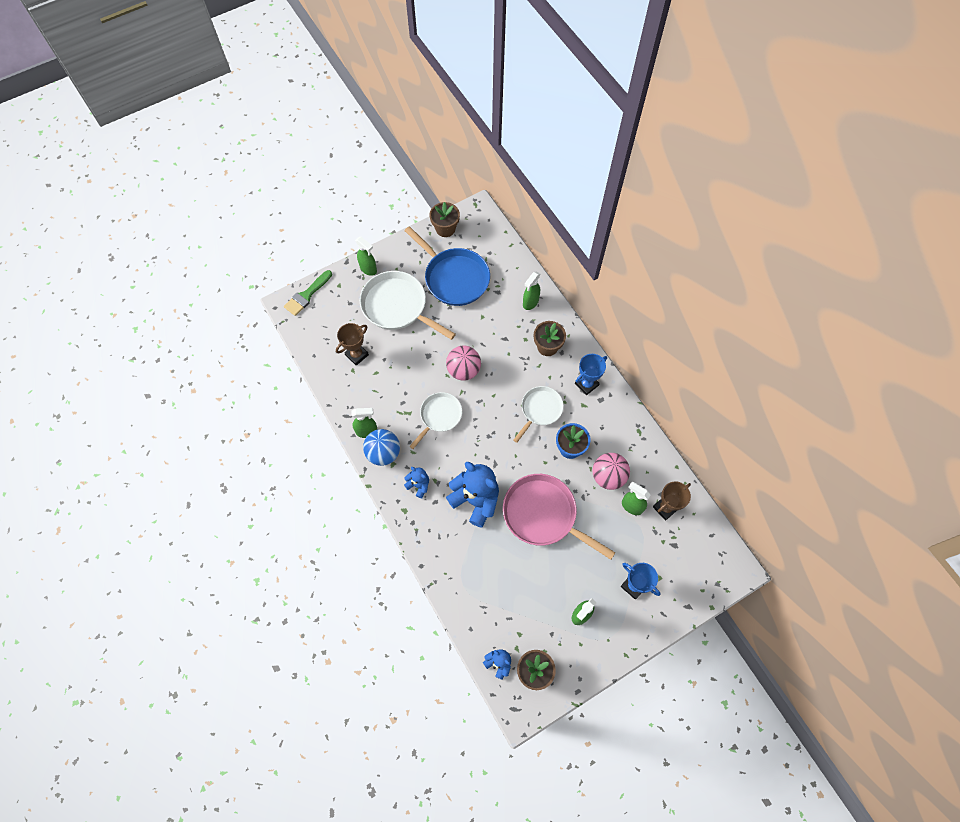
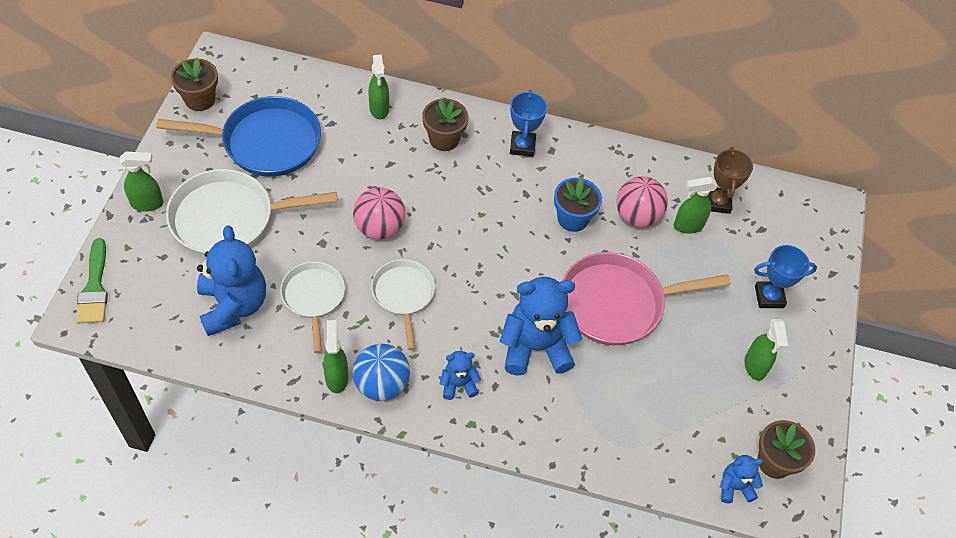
camera: 50 degrees left, 10 degrees down
(357, 355) = (233, 305): brown trophy -> blue teddy bear
(367, 431) = (336, 377): green spray bottle -> green spray bottle turned 45 degrees counterclockwise
(540, 410) = (503, 205): white pan -> white pan (313, 297)

